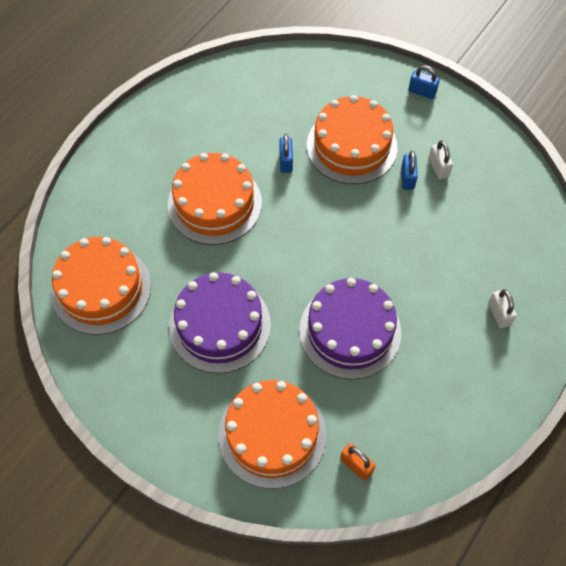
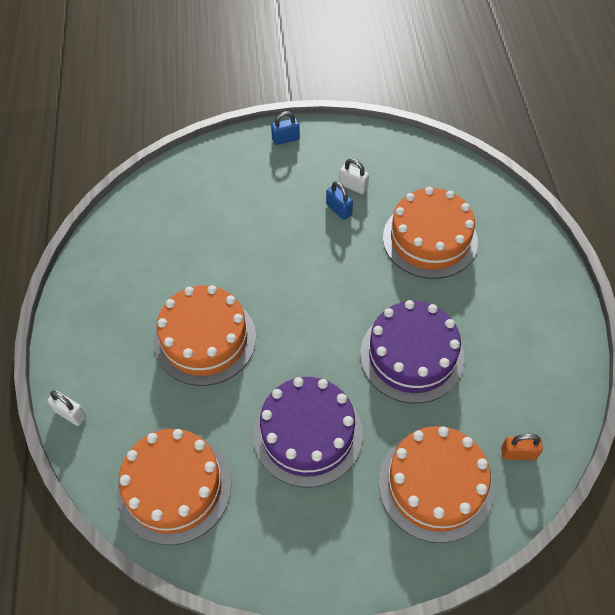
camera: 40 degrees left, 5 degrees down
(286, 161) = (231, 263): blue padlock -> none
(351, 146) = (272, 215): orange cake -> orange cake (430, 239)
(499, 314) = (500, 260): white padlock -> white padlock (70, 414)

